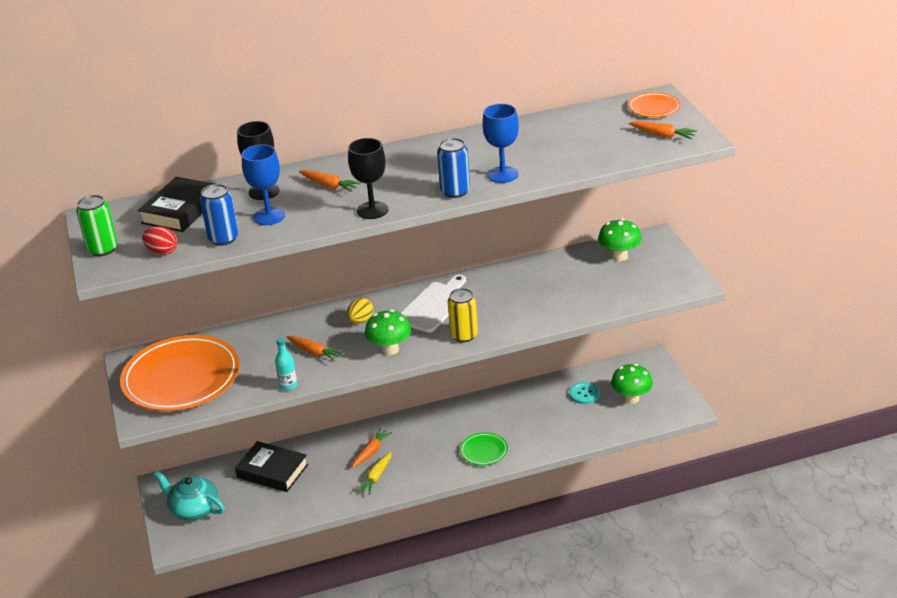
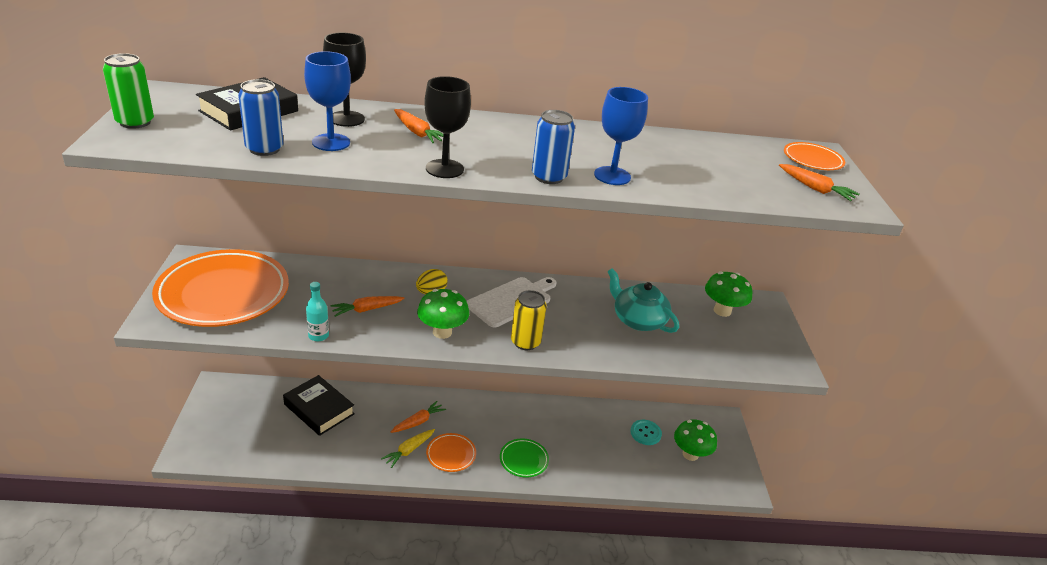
camera: 10 degrees right, 0 degrees up
(162, 252) = (190, 142): red egg -> none
(193, 509) = (227, 422): turquoise teapot -> turquoise teapot (638, 320)
(314, 352) = (366, 309): orange carrot -> orange carrot turned 105 degrees clockwise
(416, 468) = (451, 454): none -> orange plate

